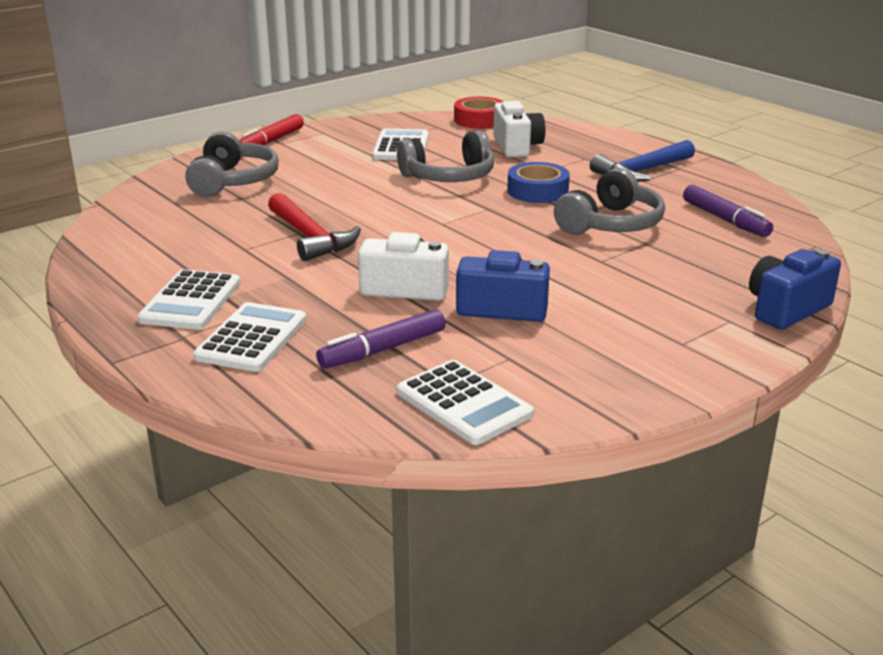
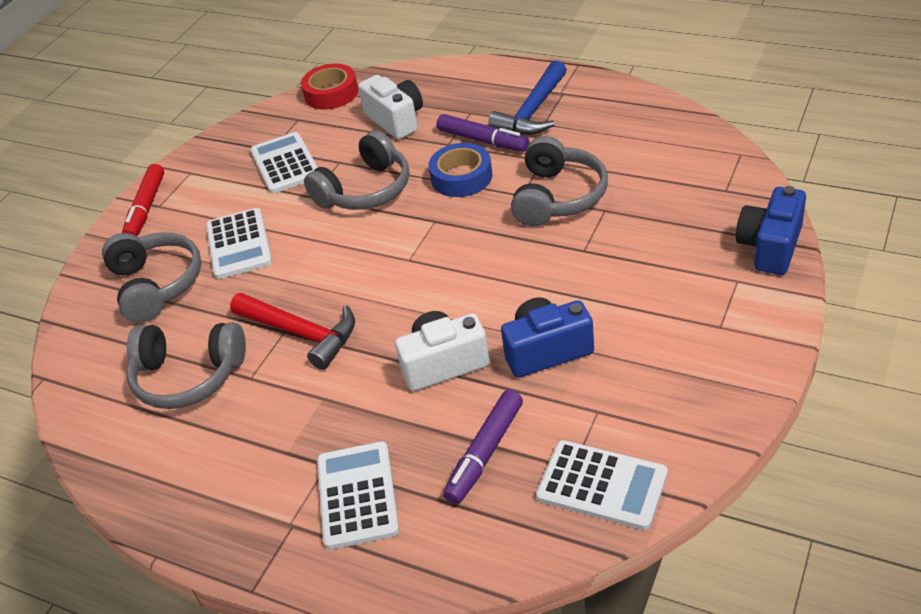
camera: 20 degrees left, 15 degrees up
(190, 301) = (258, 474): white calculator -> white calculator (239, 244)
(200, 234) = (188, 376): none -> grey headphones
(725, 220) = (647, 150): purple marker -> purple marker (483, 140)

